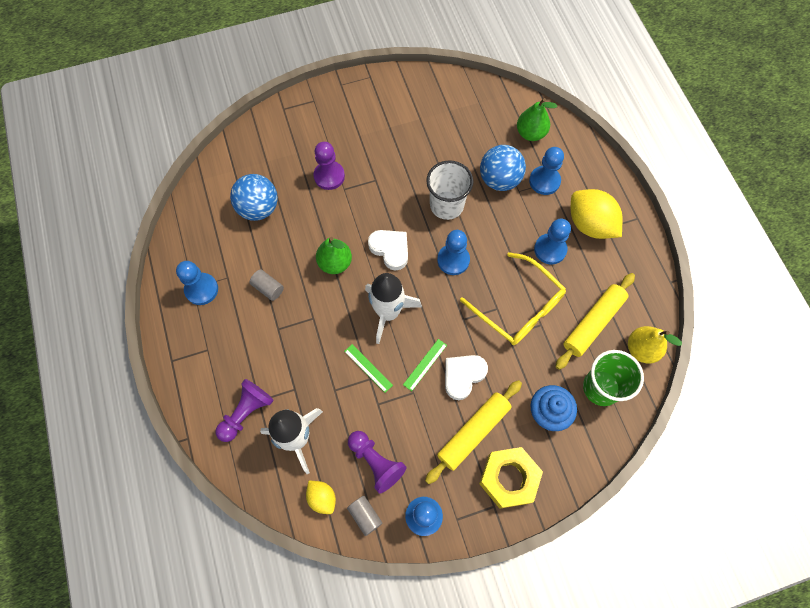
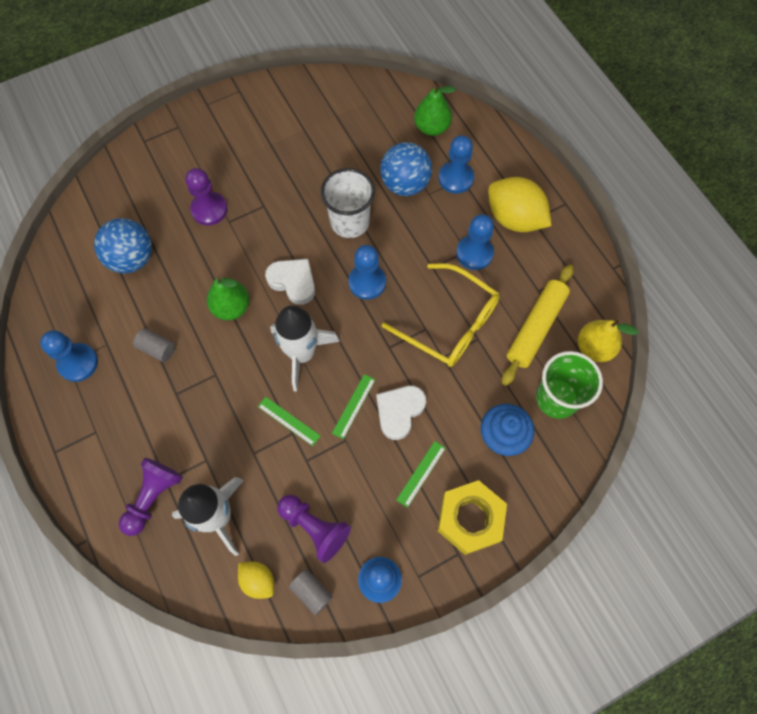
camera: 10 degrees left, 0 degrees up
(473, 432) = (421, 473): yellow rolling pin -> green ruler

